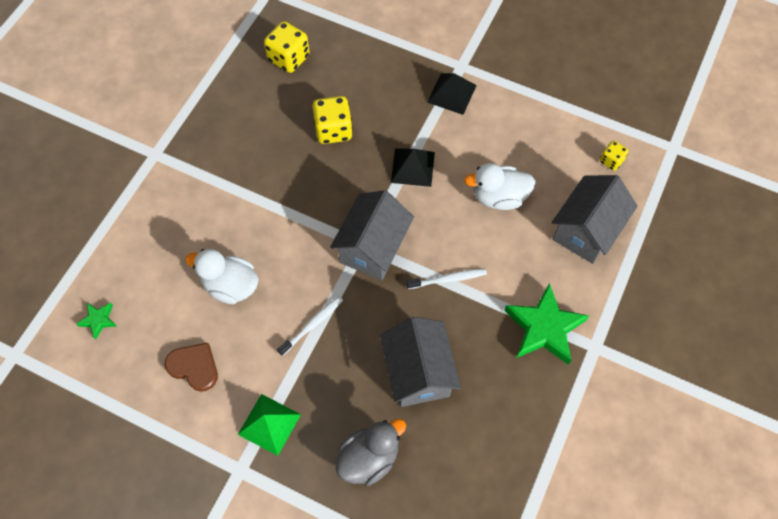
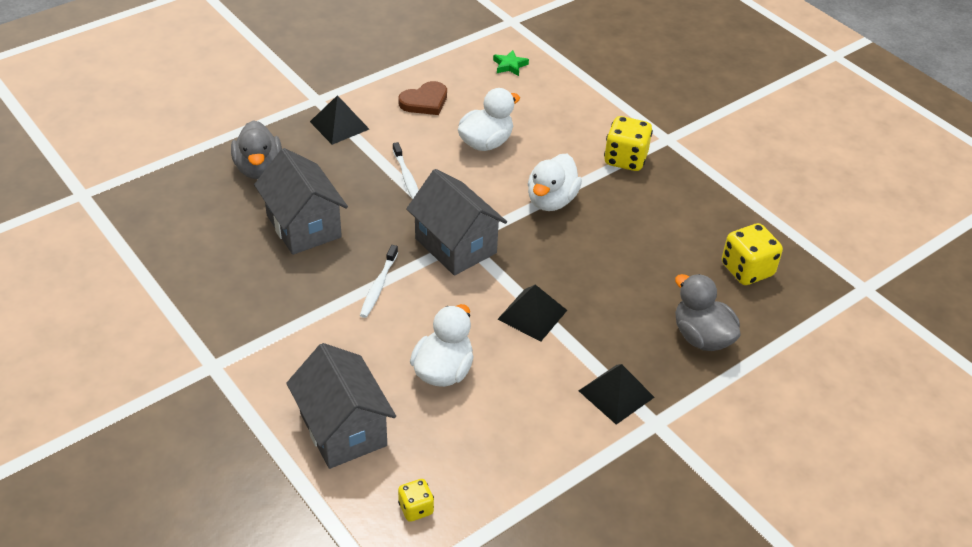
camera: 115 degrees right, 20 degrees down
(269, 424) = (339, 125): green pyramid -> black pyramid
(281, 205) = (551, 200): none -> white duck
(333, 130) = (622, 270): yellow dice -> yellow dice (625, 159)
(371, 65) = (701, 337): none -> grey duck
(418, 372) = (303, 226): grey house -> grey house turned 45 degrees clockwise
(544, 328) = (266, 335): green star -> none

